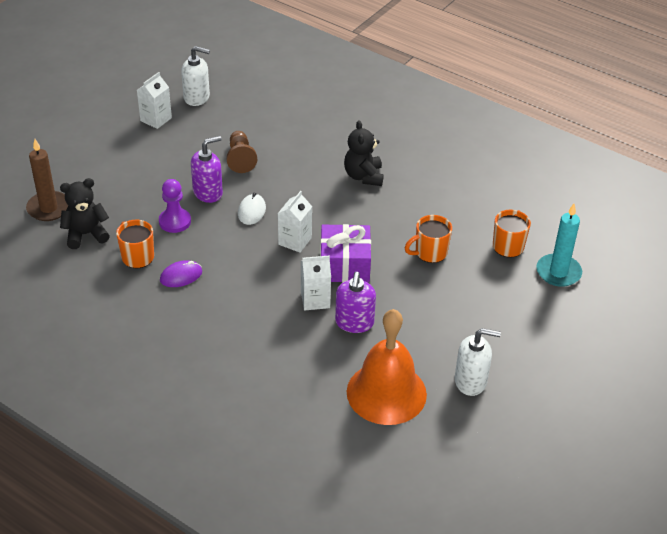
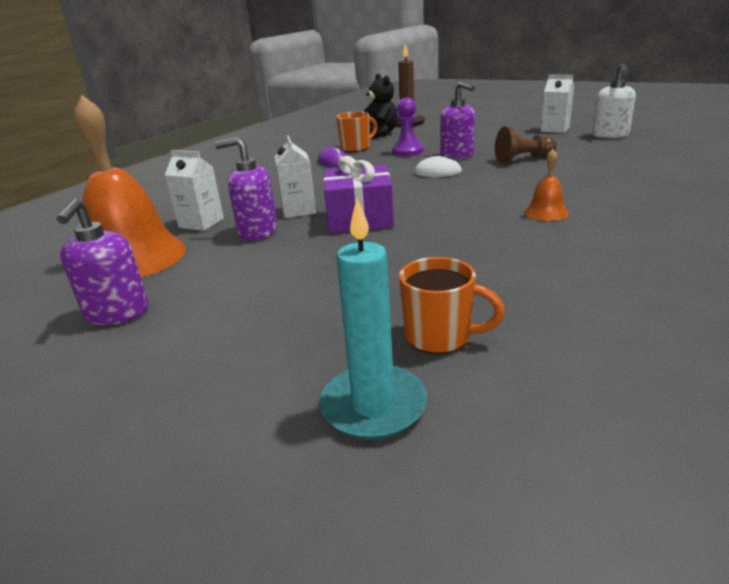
camera: 90 degrees right, 15 degrees down
(295, 241) = (396, 193): white carton -> white carton (201, 223)
(363, 176) = (546, 212): black teddy bear -> orange bell
(430, 253) = (398, 266): orange mug -> none
(471, 381) = (117, 313): white soap dispenser -> purple soap dispenser

